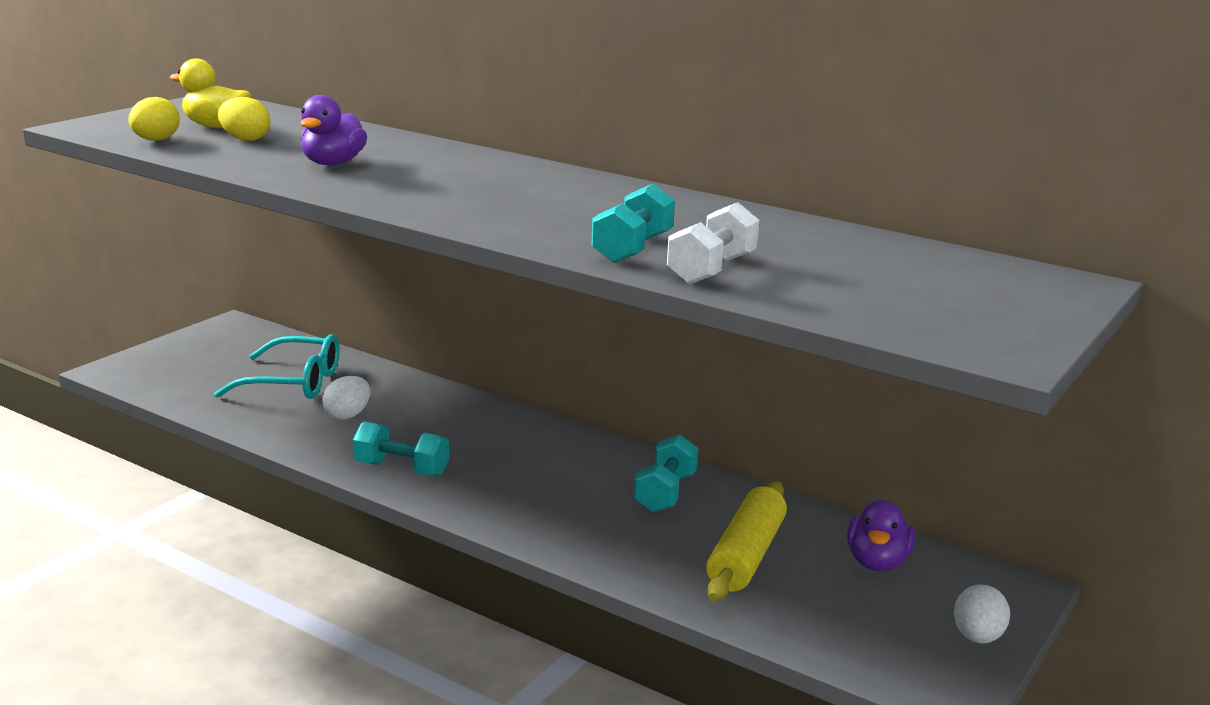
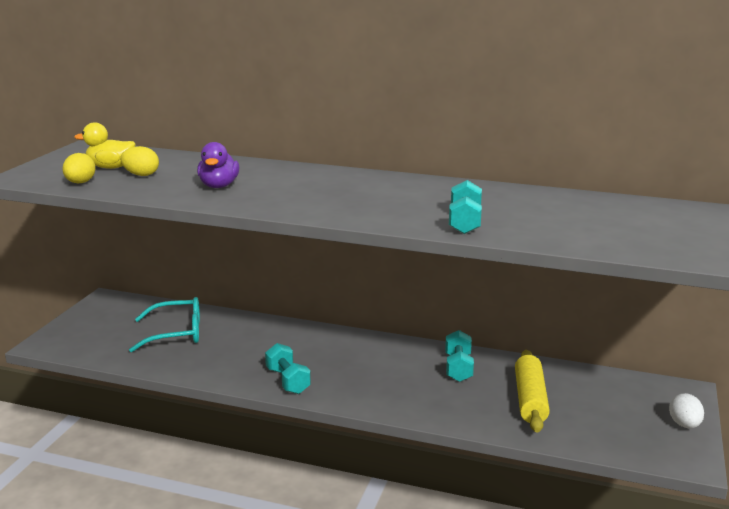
camera: 15 degrees left, 0 degrees up
(348, 415) = (228, 350): white egg -> none
(401, 469) = (288, 381): turquoise dumbbell -> turquoise dumbbell turned 60 degrees clockwise
(712, 270) = (523, 230): white dumbbell -> none
(877, 562) = (603, 389): purple duck -> none

